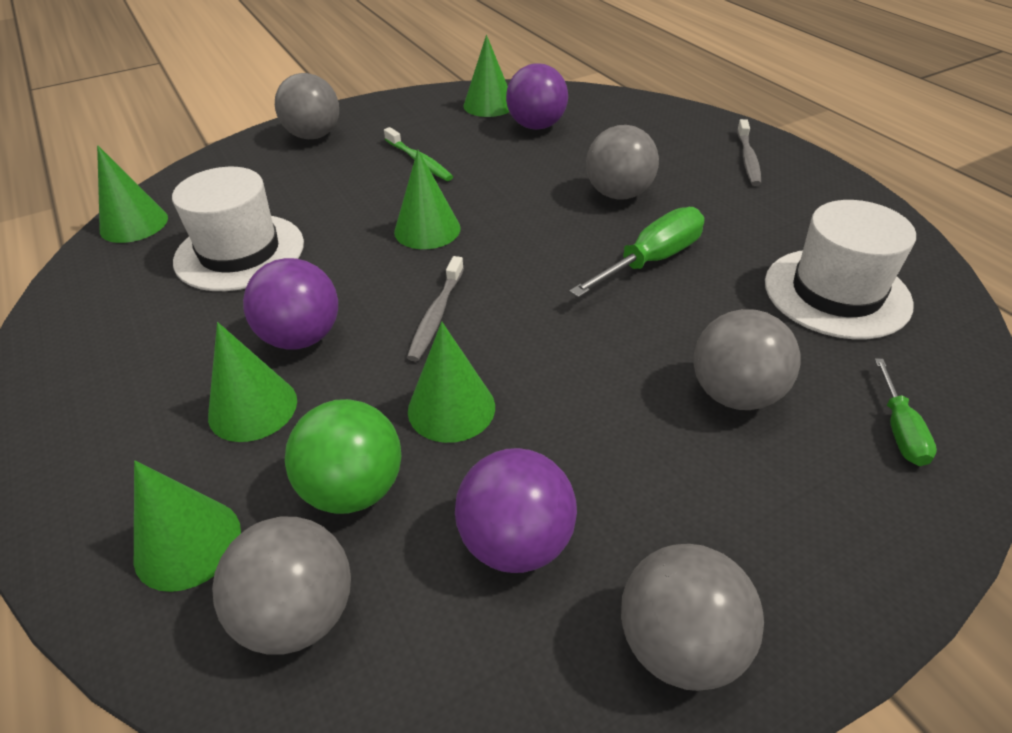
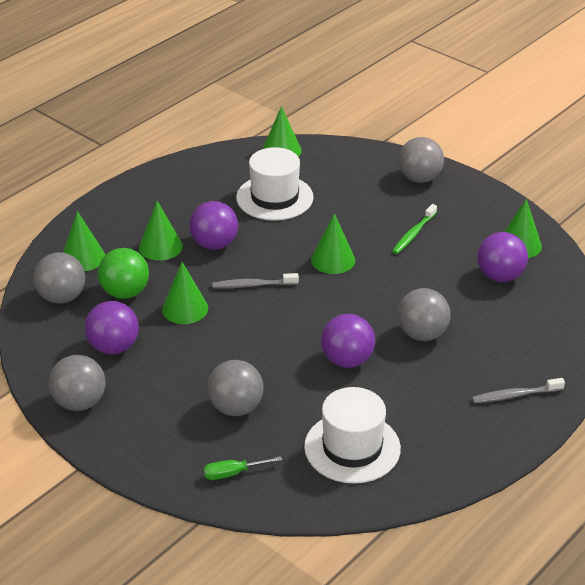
camera: 70 degrees right, 5 degrees down
(651, 261) = (347, 360): green screwdriver -> purple ball

